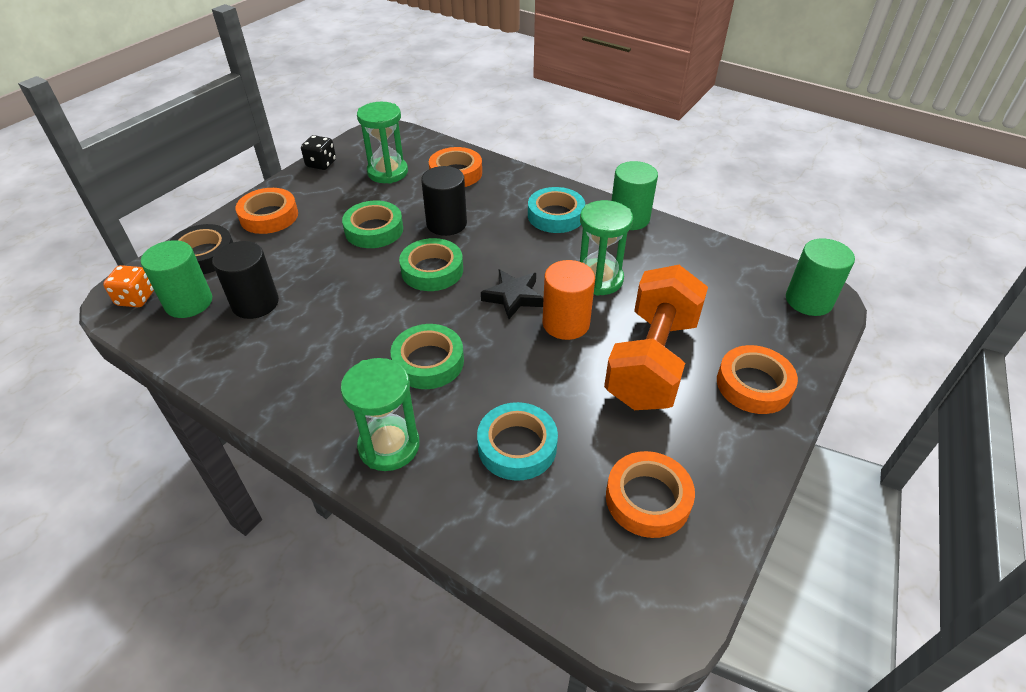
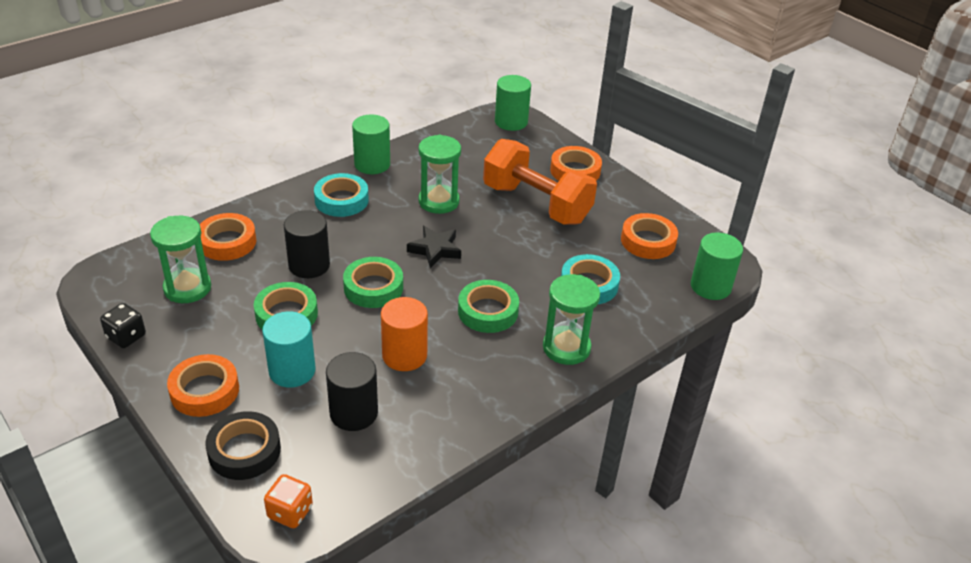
camera: 75 degrees left, 5 degrees down
(188, 302) = (323, 466): green cylinder -> green cylinder (710, 286)
(302, 253) = (292, 371): none -> turquoise cylinder
(566, 323) = (479, 231): orange cylinder -> orange cylinder (404, 355)

